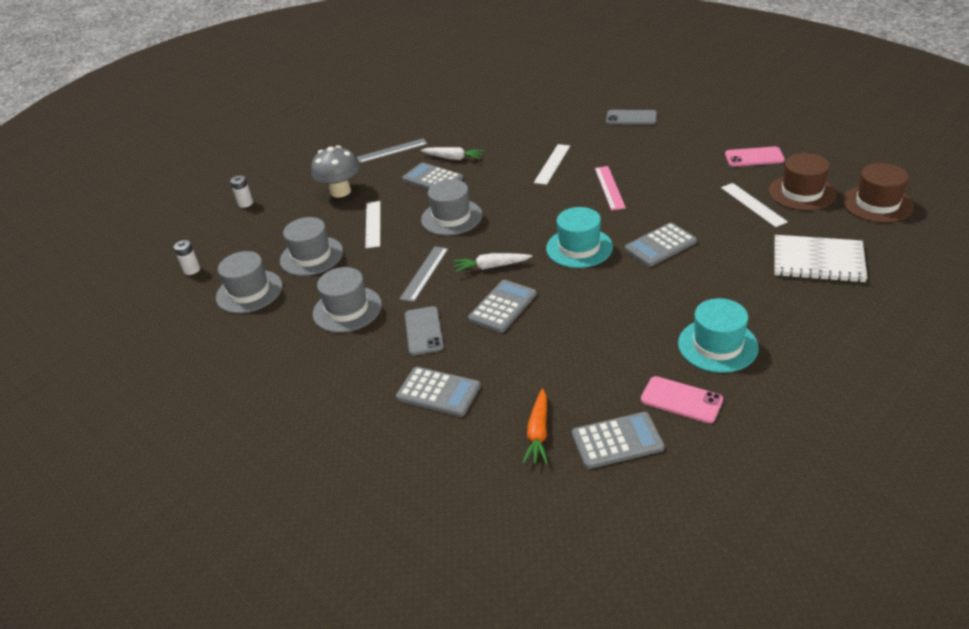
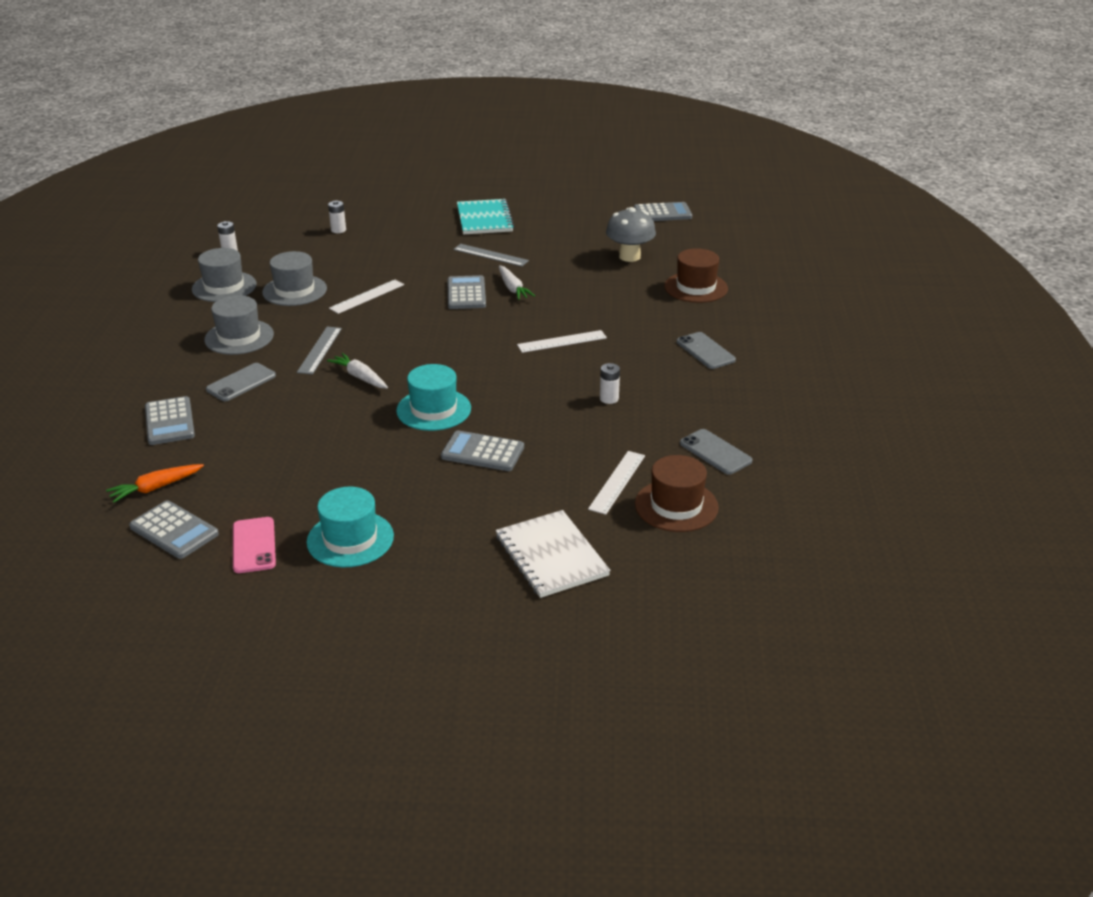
camera: 45 degrees right, 5 degrees down
(335, 135) = (484, 219): none -> turquoise notebook
(340, 191) = (399, 261): grey mushroom -> grey mushroom (629, 256)
(424, 273) = (320, 350): grey ruler -> grey ruler turned 60 degrees counterclockwise
(451, 217) = (415, 328): grey hat -> none
(502, 307) = (307, 406): grey calculator -> grey calculator (662, 213)
(609, 187) = (554, 388): pink ruler -> none
(648, 172) = (609, 399): none -> white battery
(754, 157) = (715, 452): pink phone -> grey phone
(877, 204) = (710, 564): brown hat -> brown hat (696, 287)

